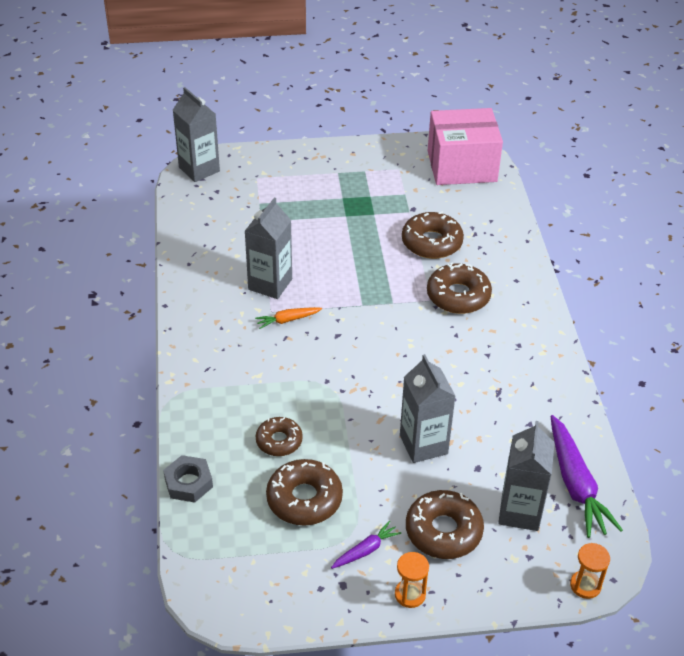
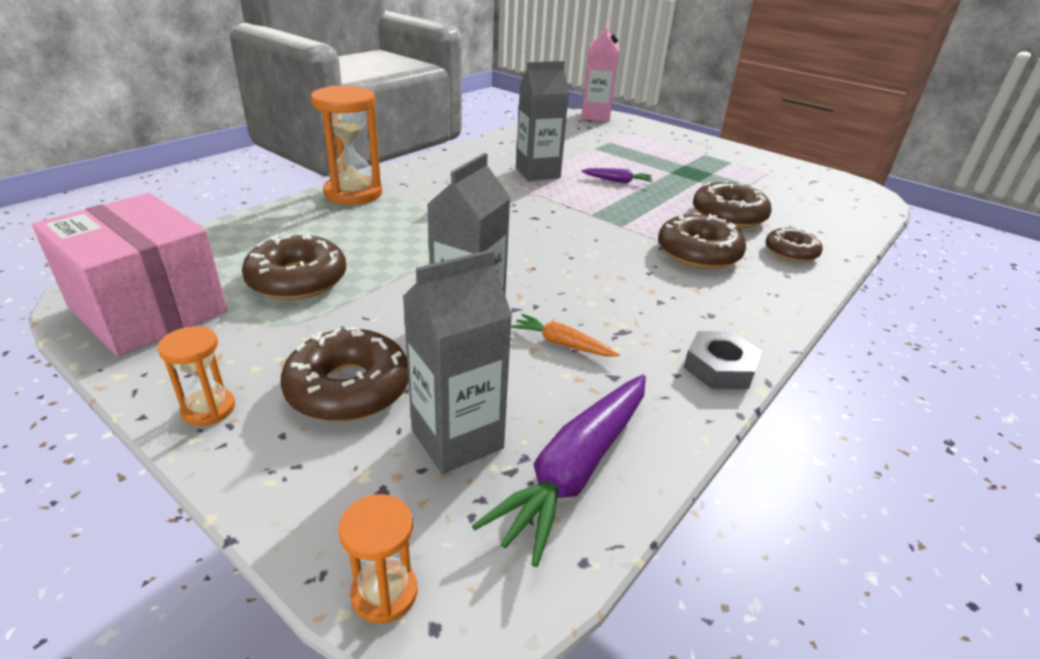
camera: 45 degrees right, 10 degrees down
(188, 483) = (254, 220): grey nut -> grey nut (719, 367)
(197, 406) = (353, 193): none -> orange hourglass
(199, 169) = (595, 116): grey carton -> pink carton
(279, 441) = (360, 240): brown donut -> brown donut (791, 252)
(288, 320) = (512, 192): orange carrot -> orange carrot (562, 344)
(365, 550) = (257, 345): purple carrot -> purple carrot (617, 181)
(461, 166) = (840, 194): pink box -> pink box (148, 309)

